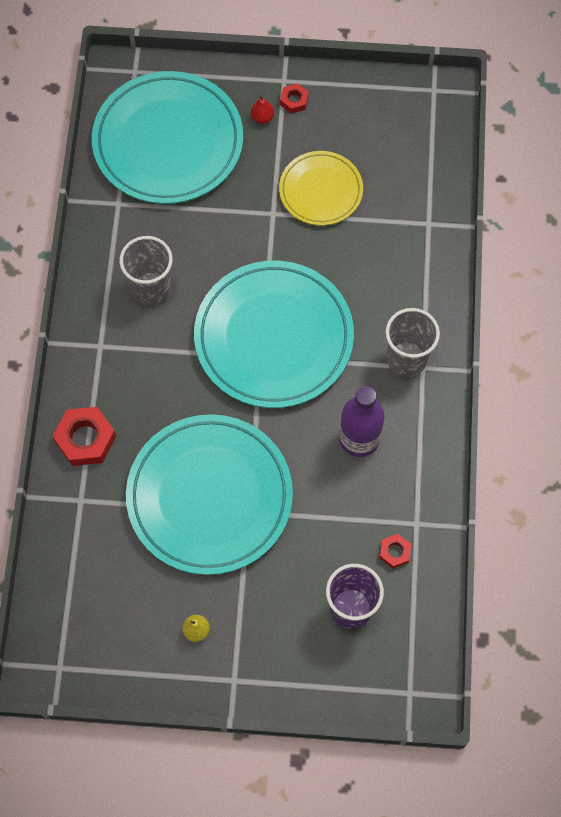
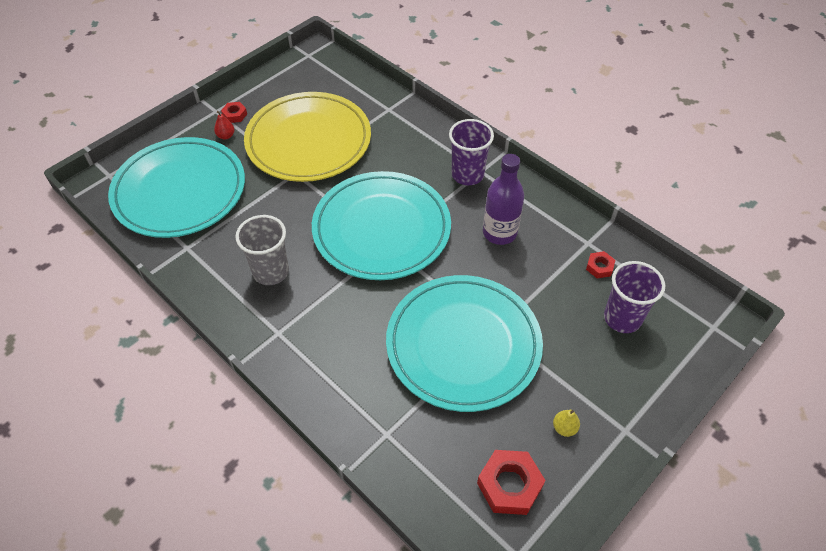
camera: 50 degrees left, 15 degrees down
(85, 439) = (340, 394): red nut -> red nut (509, 485)
(321, 191) = (308, 141): yellow plate -> yellow plate, size x1.82
(406, 359) = (467, 175): grey cup -> purple cup

